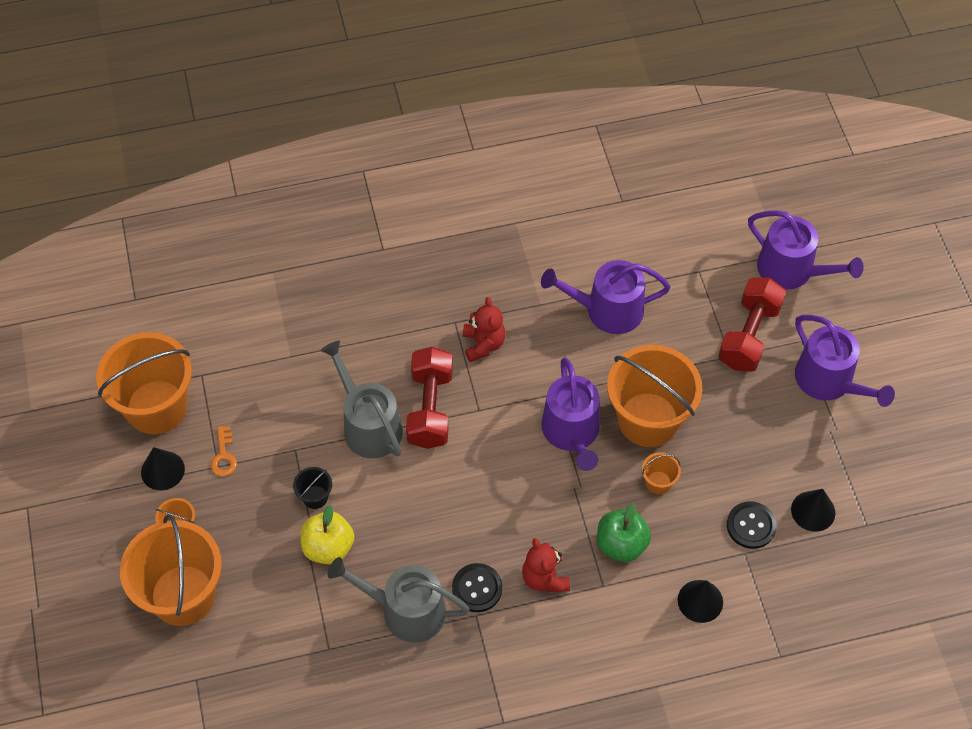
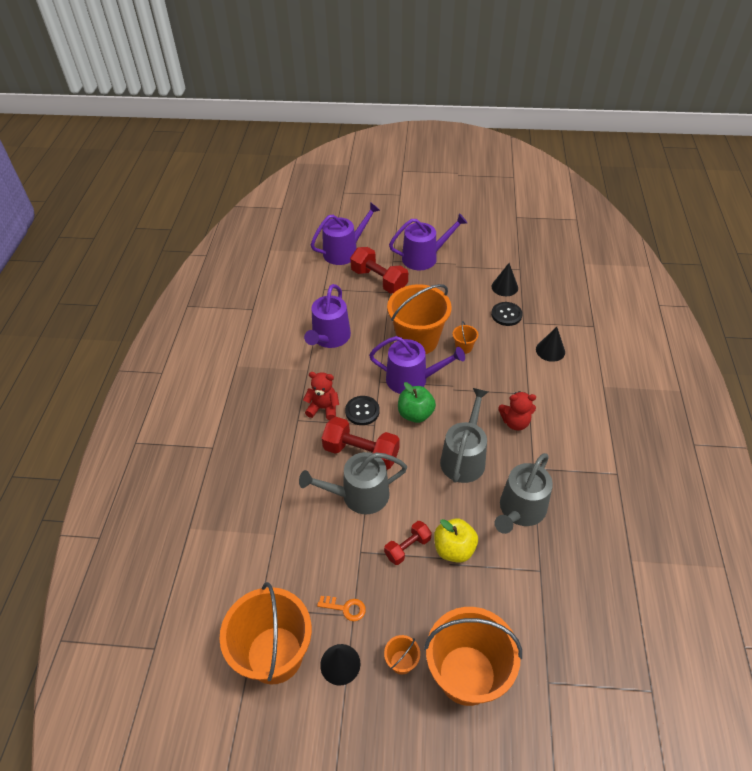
camera: 70 degrees left, 10 degrees down
(315, 497) = (407, 547): black bucket -> red dumbbell
(463, 528) = (464, 458): none -> grey watering can
(477, 588) = (513, 462): black button -> black button (362, 411)
(621, 544) = (501, 376): green apple -> green apple (415, 414)

